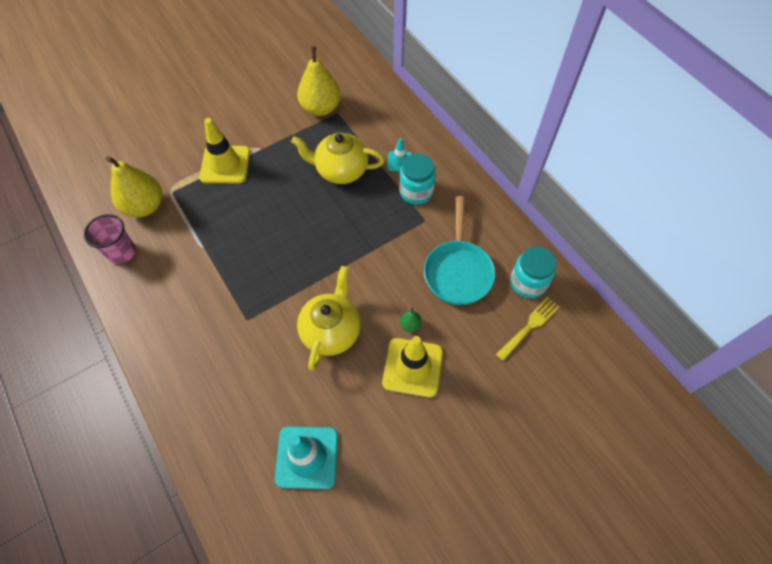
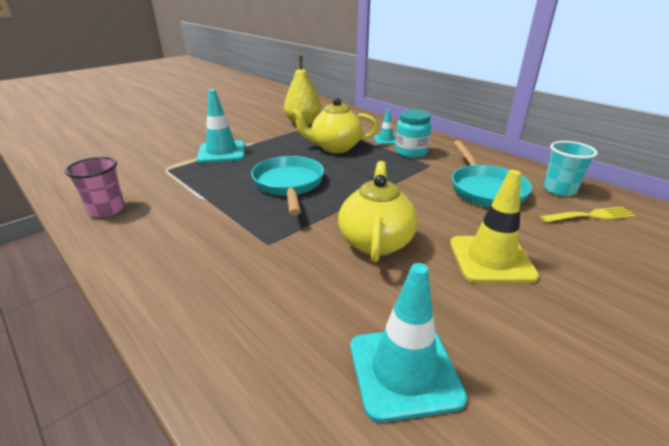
camera: 10 degrees left, 30 degrees down
(145, 206) = (137, 180): yellow pear -> none
(225, 165) = (222, 152): yellow traffic cone -> turquoise traffic cone
(280, 236) = (289, 185): none -> turquoise pan
(410, 325) = (463, 228): green pear -> none
(528, 282) = (559, 190): turquoise jar -> turquoise cup
(529, 326) = (590, 216): yellow fork -> yellow fork turned 45 degrees clockwise

